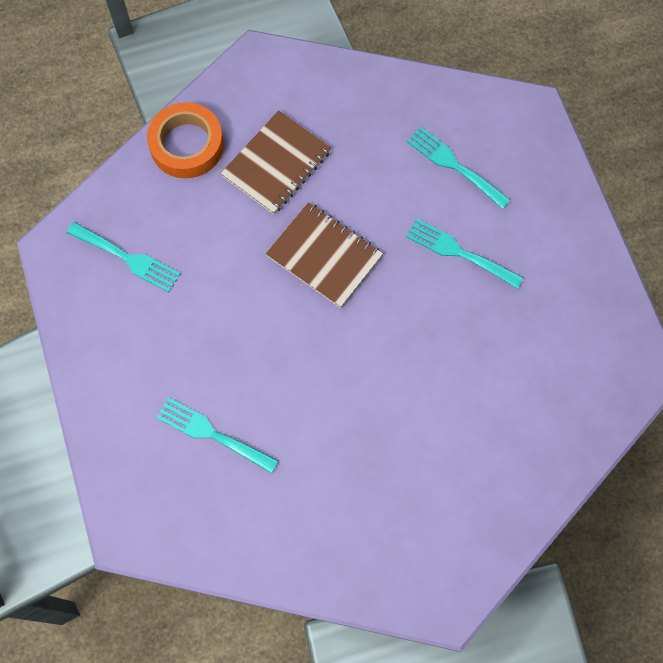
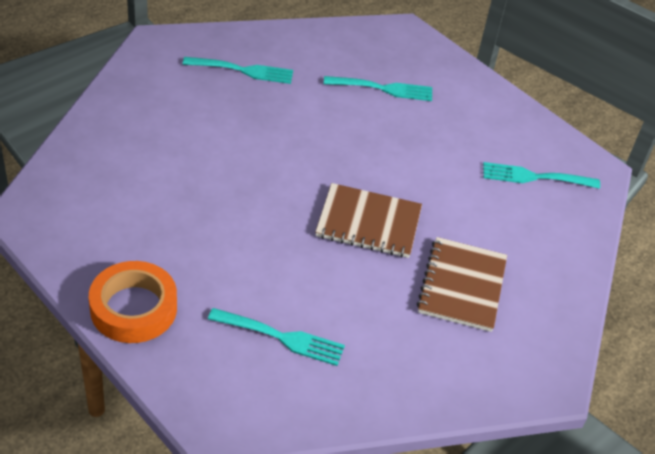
camera: 150 degrees right, 25 degrees down
(187, 145) = (557, 277): orange tape -> orange tape (133, 308)
(459, 253) = (241, 259): turquoise fork -> turquoise fork (243, 70)

